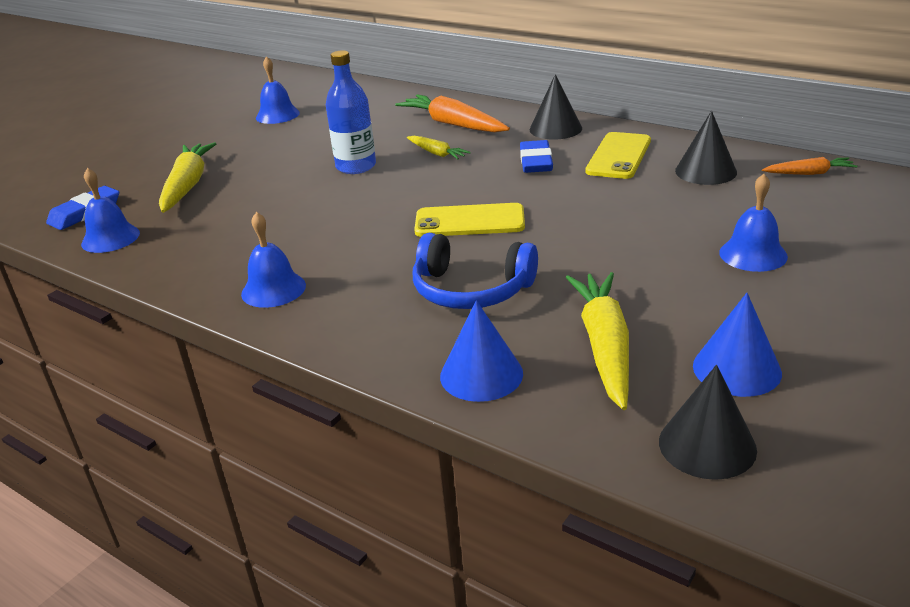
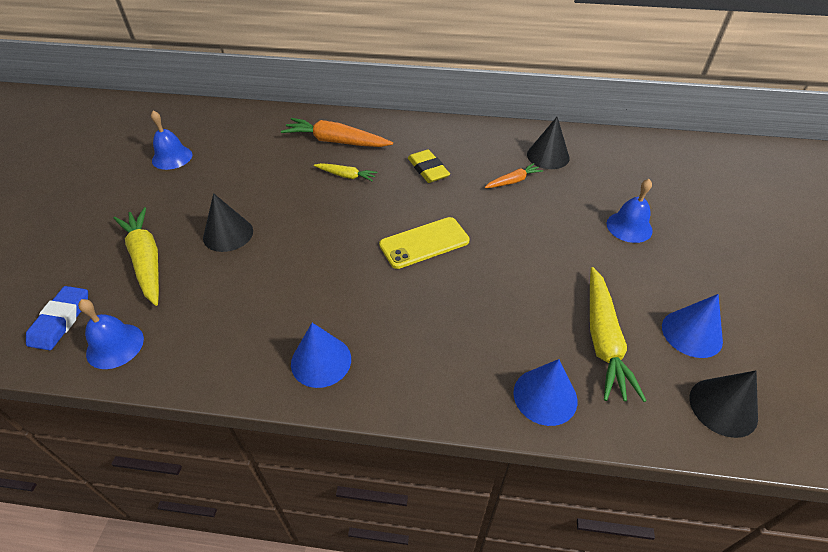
camera: 30 degrees left, 15 degrees up
(273, 289) = (321, 361): blue bell -> blue cone
(356, 166) = (289, 204): blue bottle -> none
(471, 290) = (476, 313): blue headphones -> none
(536, 161) = (428, 169): blue eraser -> yellow eraser
(555, 129) = (418, 133): black cone -> black cone (228, 234)
(604, 346) = (603, 340): yellow carrot -> yellow carrot turned 150 degrees counterclockwise
(618, 156) = (482, 152): yellow phone -> none
(809, 173) = (609, 145): orange carrot -> orange carrot (513, 181)

